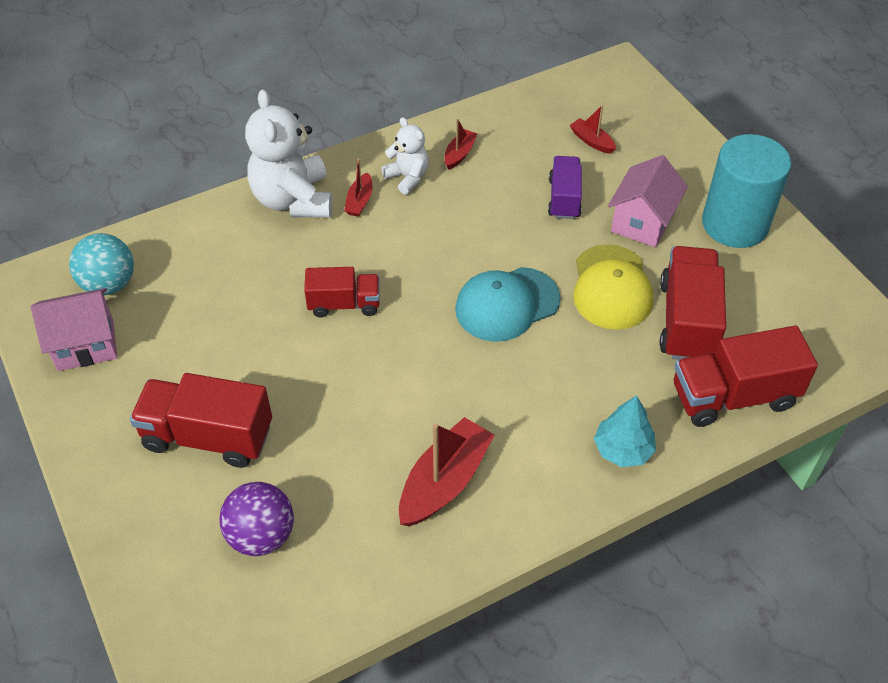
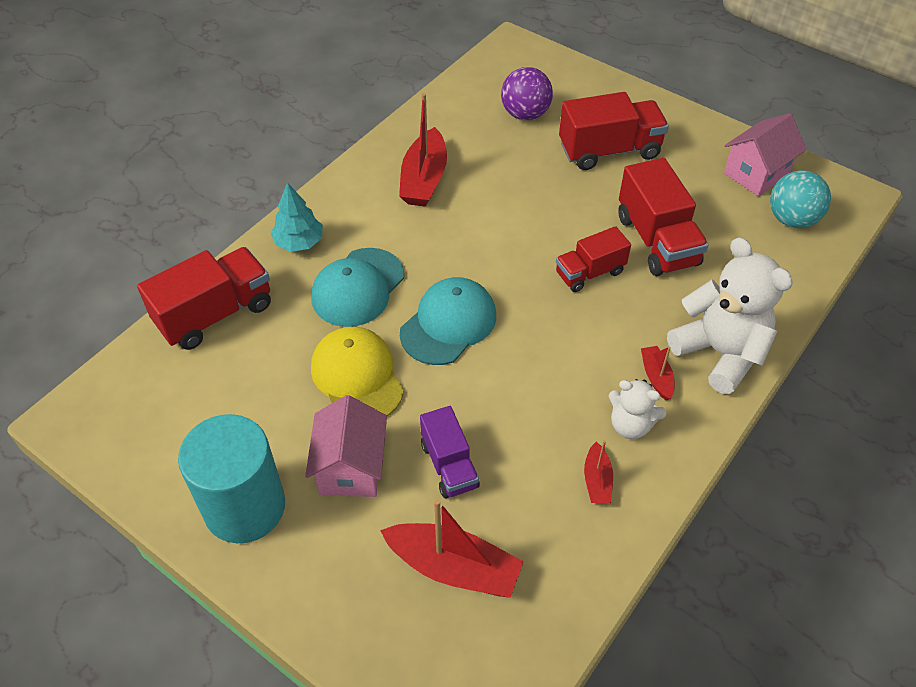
camera: 155 degrees right, 0 degrees up
(578, 372) = (358, 287): none -> turquoise cap
(592, 141) = (453, 568): red boat -> red boat, size x1.94
(687, 321) = (273, 369): red truck -> red truck (657, 240)

